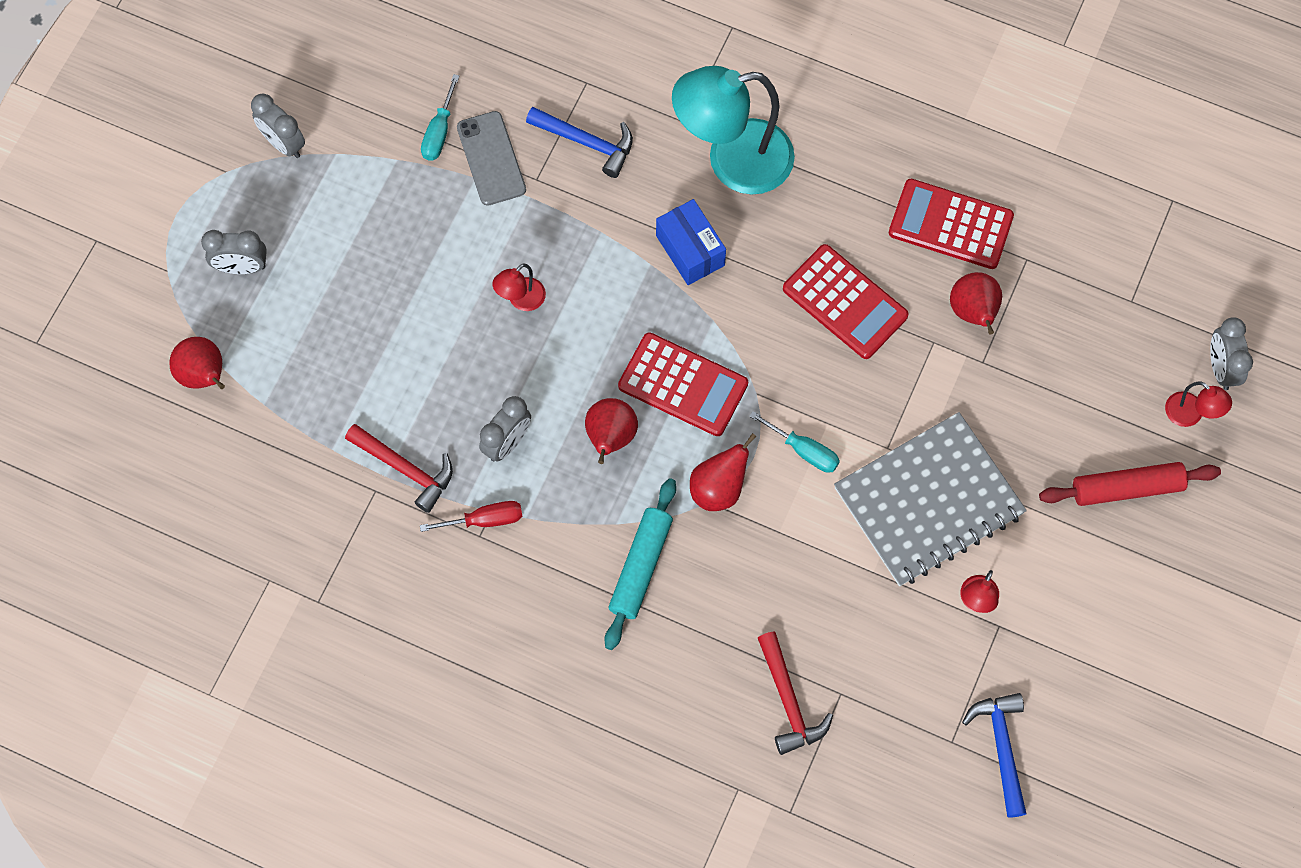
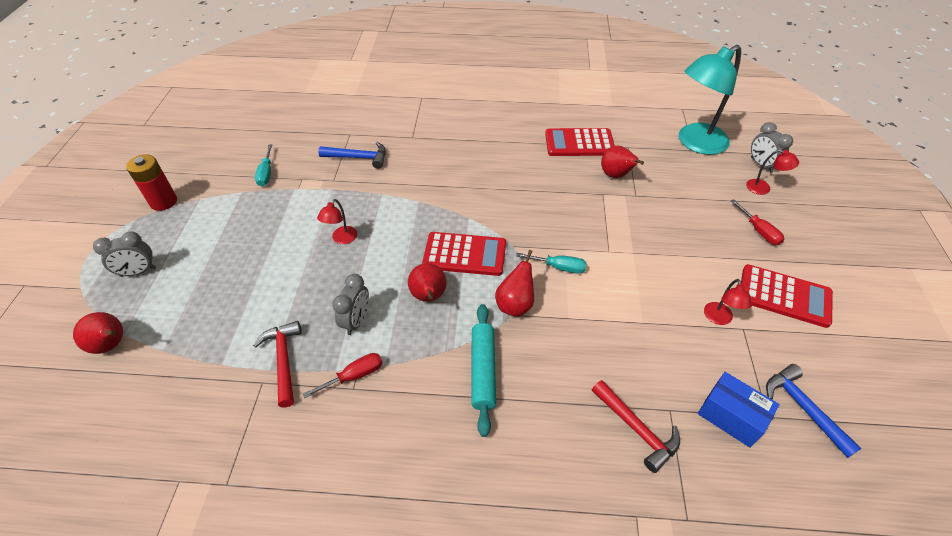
camera: 20 degrees left, 20 degrees down
(283, 143) = (164, 202): grey clock -> red battery
(406, 469) = (283, 360): red hammer -> red hammer turned 120 degrees counterclockwise
(491, 158) = (302, 177): grey phone -> none
(690, 250) = (439, 189): blue box -> blue box (731, 416)
(732, 161) = (446, 146): turquoise lamp -> turquoise lamp (695, 143)
(845, 302) = (542, 189): red calculator -> red calculator (784, 296)
(928, 501) = (651, 272): grey notebook -> none
(1127, 488) = (759, 231): red rolling pin -> red screwdriver

